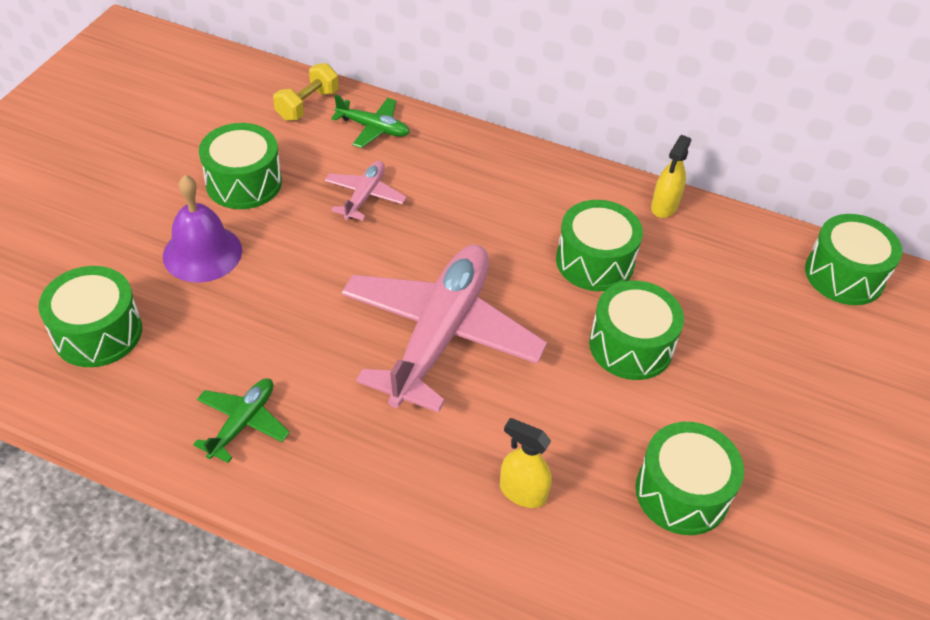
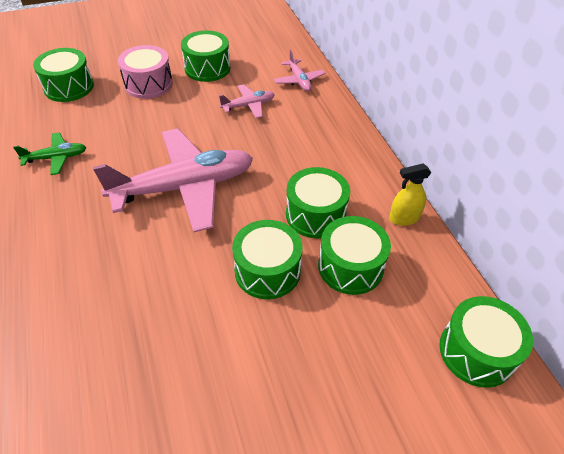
camera: 50 degrees right, 0 degrees up
(202, 253) = (148, 84): purple bell -> pink drum
(307, 105) = (284, 54): yellow dumbbell -> none
(373, 128) = (299, 80): green plane -> pink plane
(522, 492) = (103, 288): yellow spray bottle -> none
(682, 492) = (172, 368): green drum -> green drum (350, 266)

